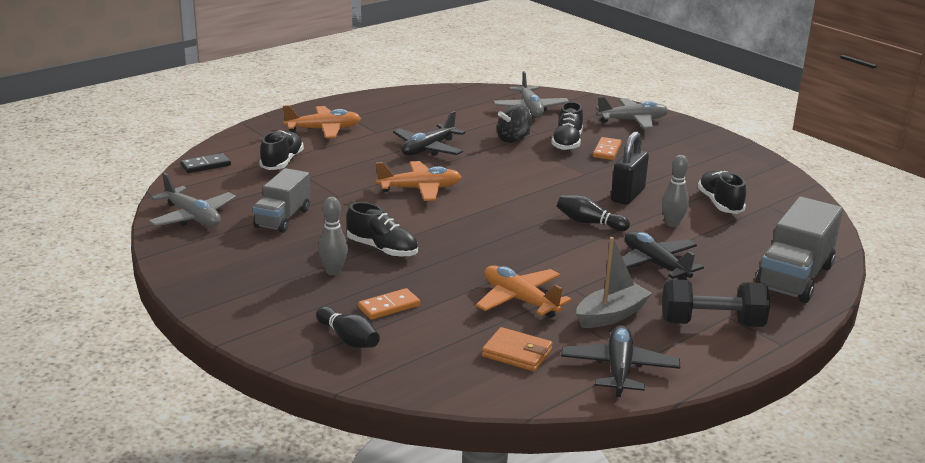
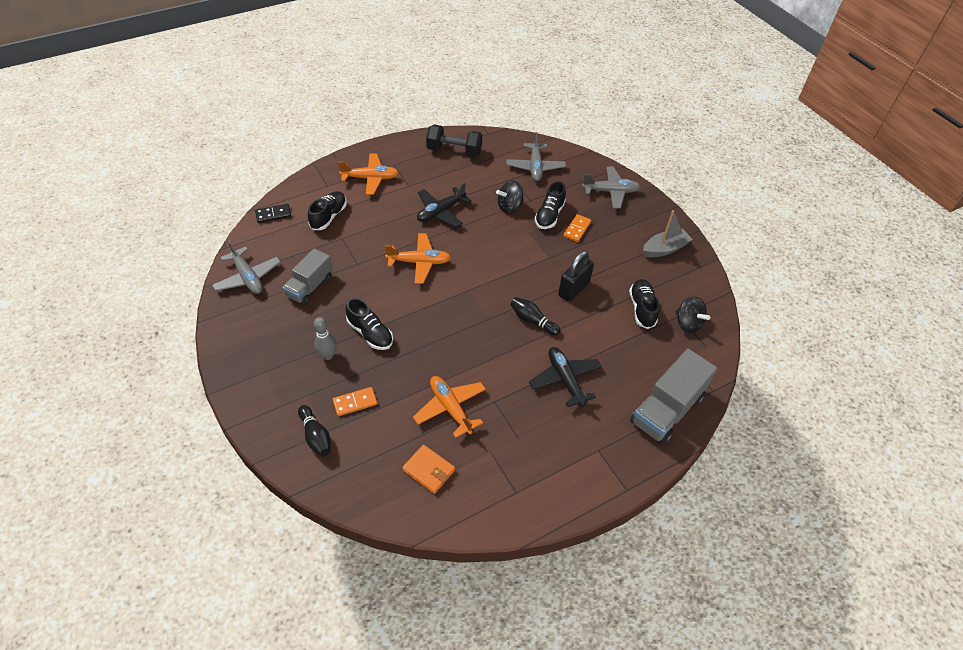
camera: 10 degrees right, 25 degrees up
(611, 315) = (511, 436): grey boat -> grey boat (664, 249)
(619, 369) = (496, 500): black plane -> none
(672, 224) = (596, 330): grey bowling pin -> none
(711, 324) = (582, 457): black dumbbell -> black dumbbell (454, 151)
(781, 210) = (688, 323): none -> black spinning top

